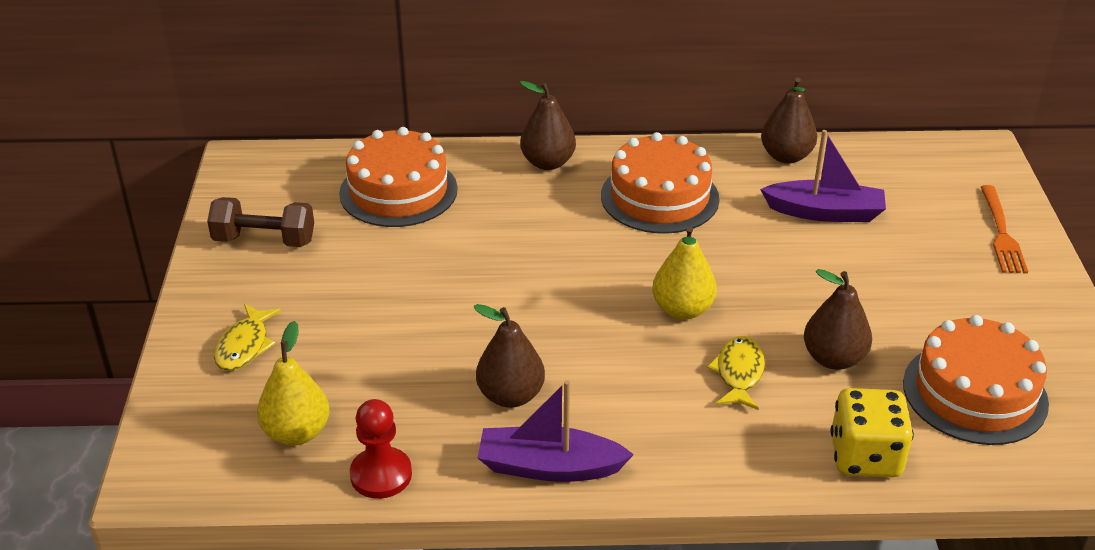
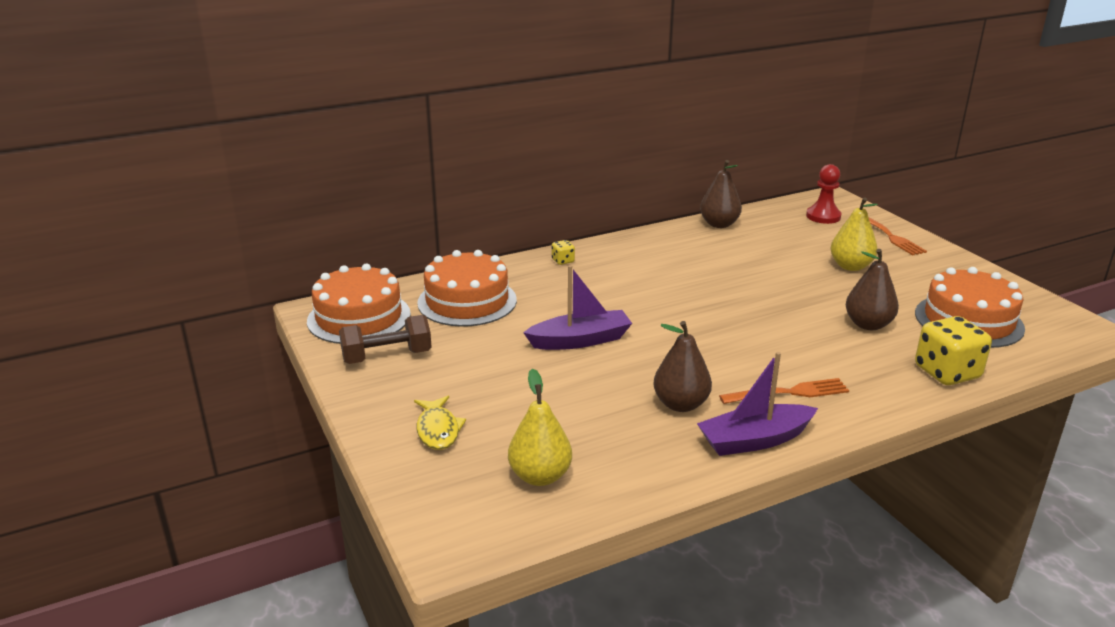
camera: 25 degrees left, 10 degrees down
(381, 475) = (636, 484): red pawn -> red pawn (823, 216)
(548, 163) = (563, 261): brown pear -> yellow dice
(645, 420) = (789, 392): none -> orange fork
(659, 197) = (661, 263): orange cake -> orange cake (359, 317)
(682, 309) = (744, 322): yellow pear -> yellow pear (850, 266)
(739, 373) = (819, 348): yellow fish -> none
(825, 212) = (775, 248): purple boat -> purple boat (580, 340)

